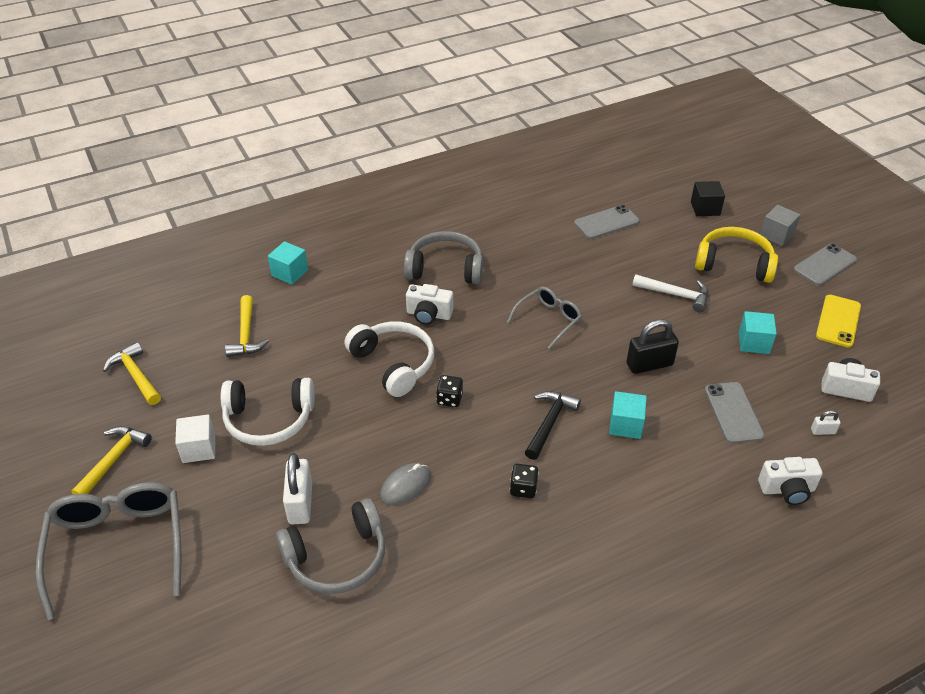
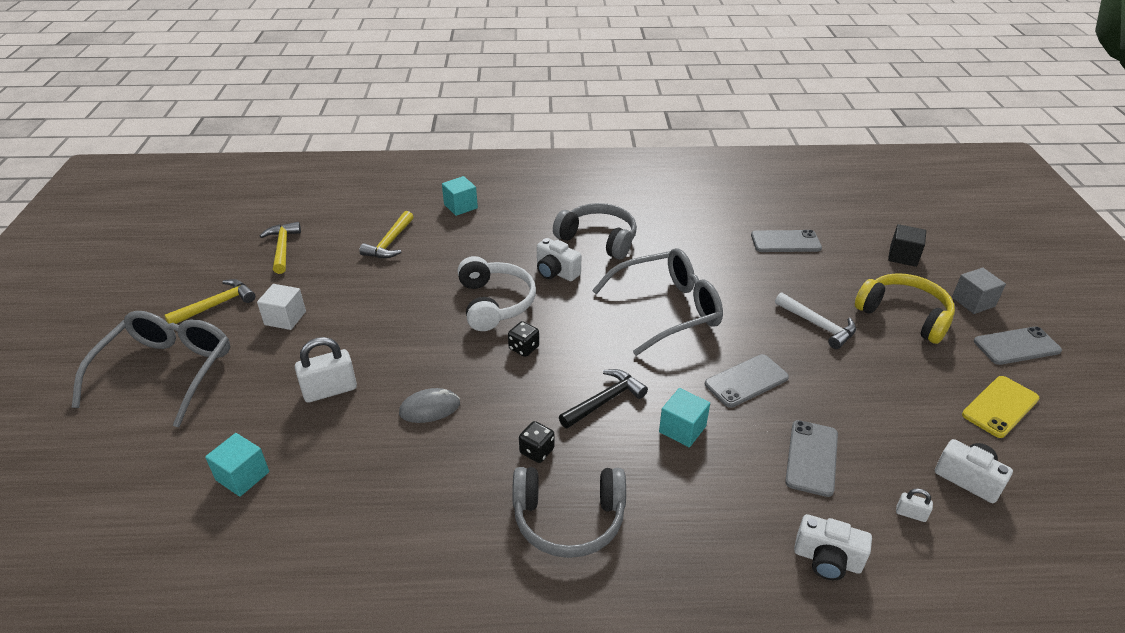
camera: 25 degrees right, 5 degrees down
(269, 420) = (357, 314): white headphones -> none
(300, 503) = (330, 390): white padlock -> white padlock turned 45 degrees clockwise
(337, 558) = (325, 447): grey headphones -> grey headphones (569, 519)
(548, 320) = (667, 309): grey glasses -> grey glasses, size x1.76
(649, 364) = (746, 381): black padlock -> grey phone
(753, 342) = (880, 397): turquoise cube -> turquoise cube (242, 476)

